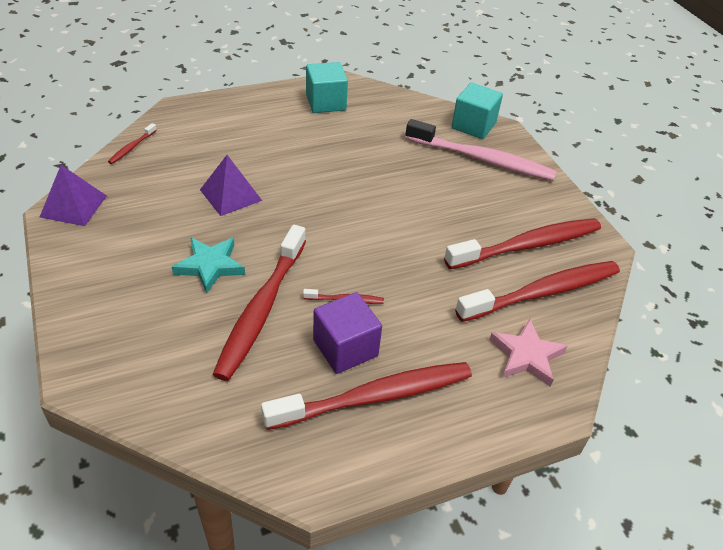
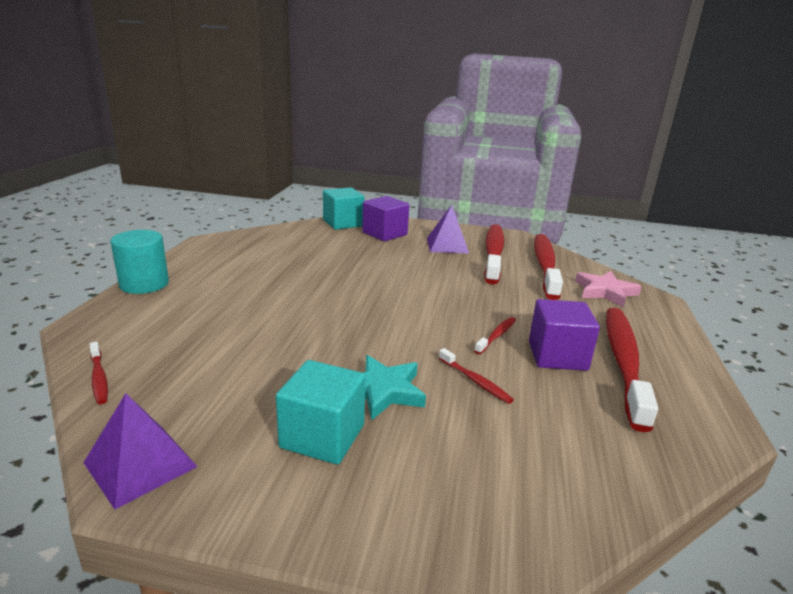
camera: 55 degrees left, 20 degrees down
(230, 195) = (284, 342): purple pyramid -> purple pyramid (447, 245)
(248, 97) = (144, 284): none -> turquoise cylinder
(261, 309) = (475, 381): red toothbrush -> red toothbrush, size x0.42
(326, 102) = (221, 256): turquoise cube -> turquoise cube (322, 436)
(482, 159) = (384, 234): pink toothbrush -> purple cube

